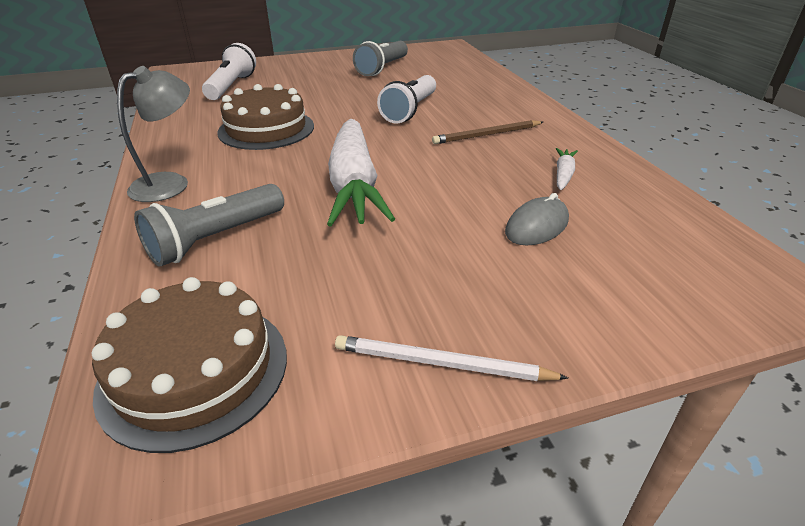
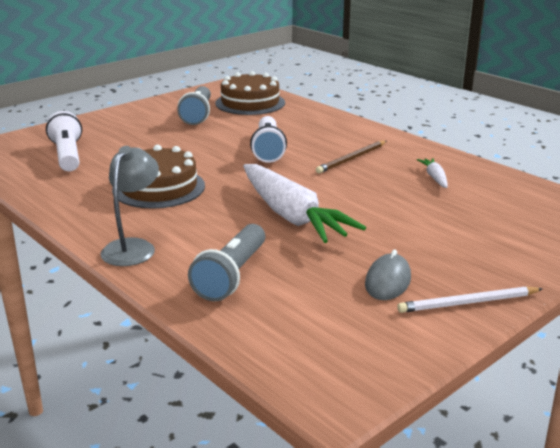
camera: 25 degrees left, 10 degrees down
(194, 370) = (324, 348): brown cake -> brown cake (250, 103)
(537, 226) = (449, 215): grey mouse -> grey mouse (388, 281)

